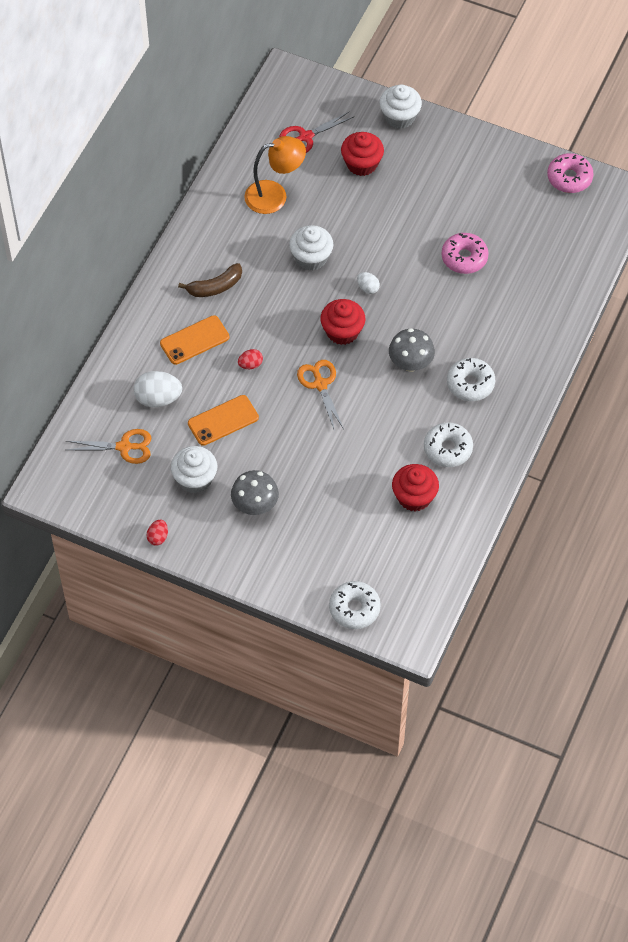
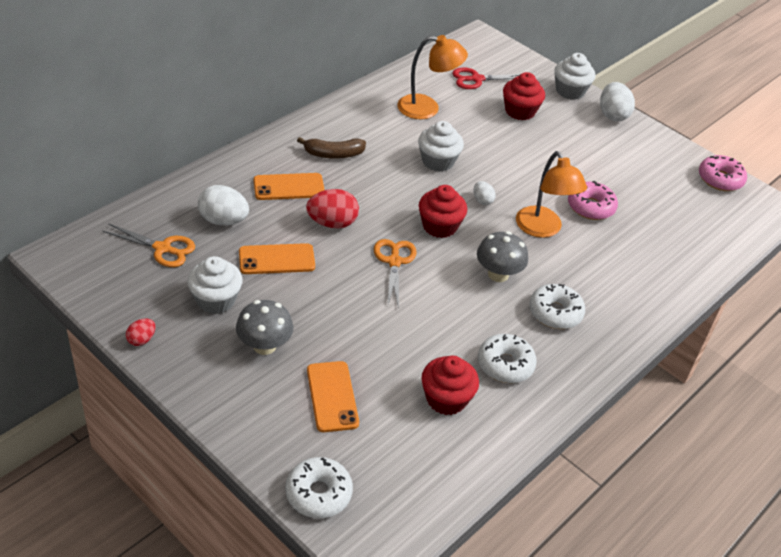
camera: 15 degrees right, 15 degrees down
(250, 364) = (332, 223): red egg -> red egg, size x1.84
(328, 528) = (332, 396): none -> orange phone
(431, 300) = (542, 229): none -> orange lamp
(449, 133) = (612, 115): none -> white egg

